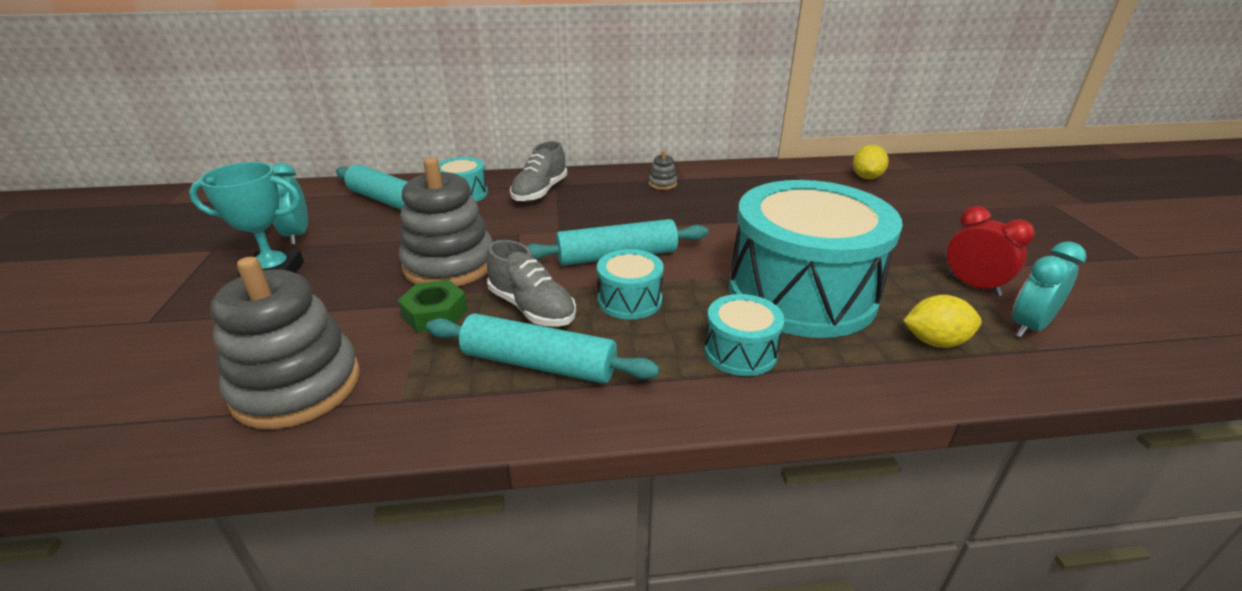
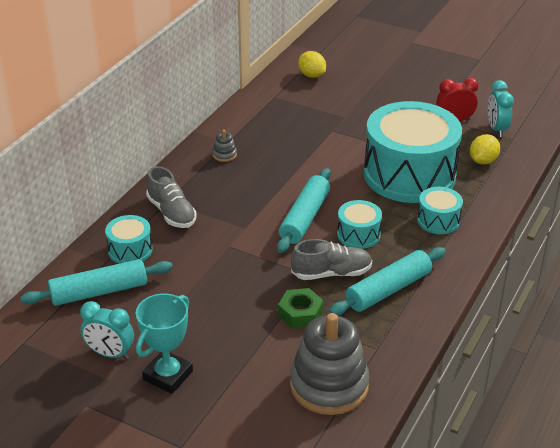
camera: 55 degrees left, 5 degrees up
(449, 265) = (242, 290): grey stacking toy -> none

